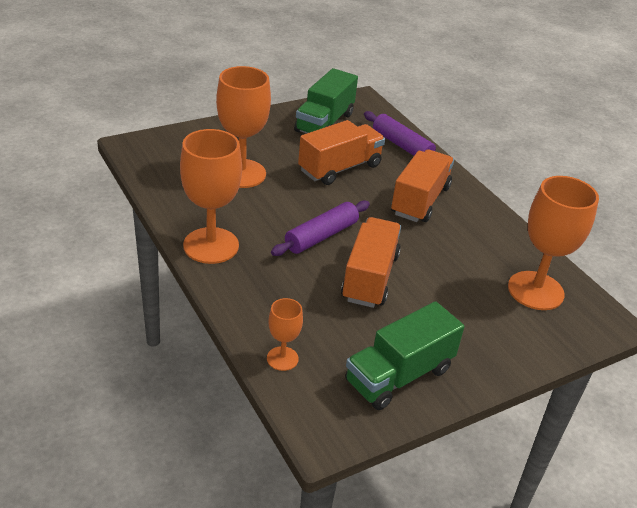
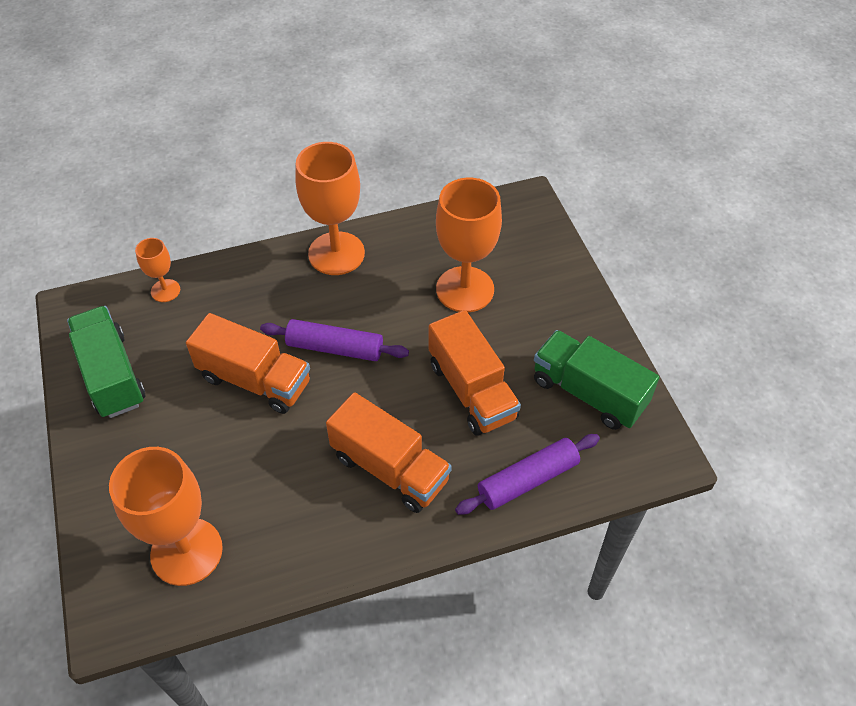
camera: 105 degrees right, 15 degrees up
(321, 236) = (335, 348): purple rolling pin -> purple rolling pin turned 45 degrees counterclockwise

